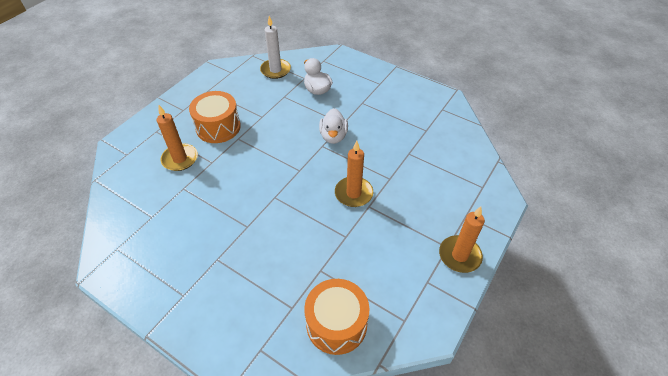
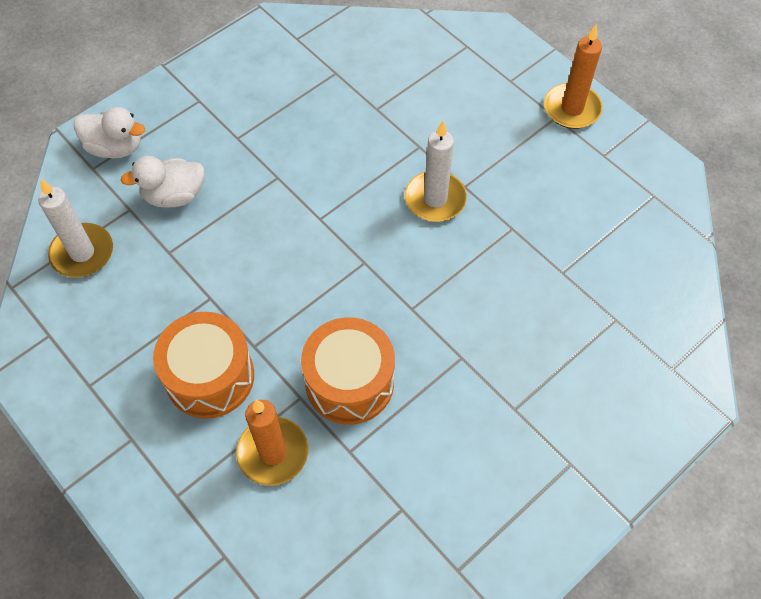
camera: 75 degrees left, 10 degrees up
(333, 136) = (303, 197): white duck -> white duck (115, 147)
(336, 324) = (647, 271): orange drum -> orange drum (349, 382)
(353, 193) = (435, 199): orange candle -> white candle

